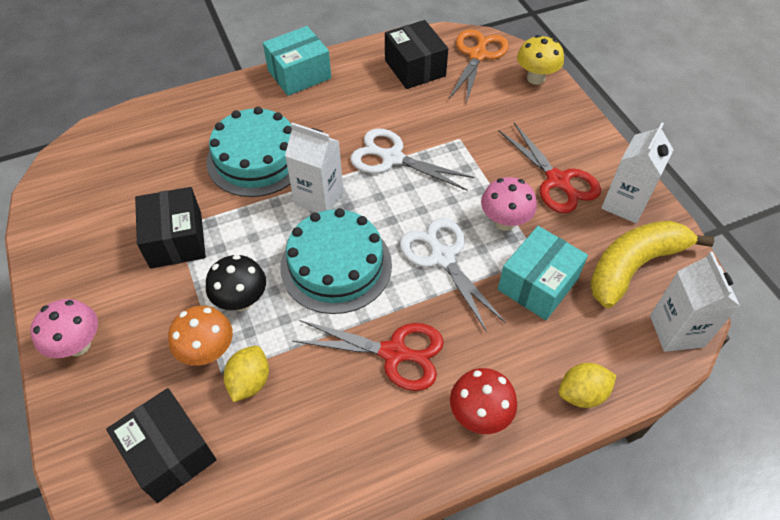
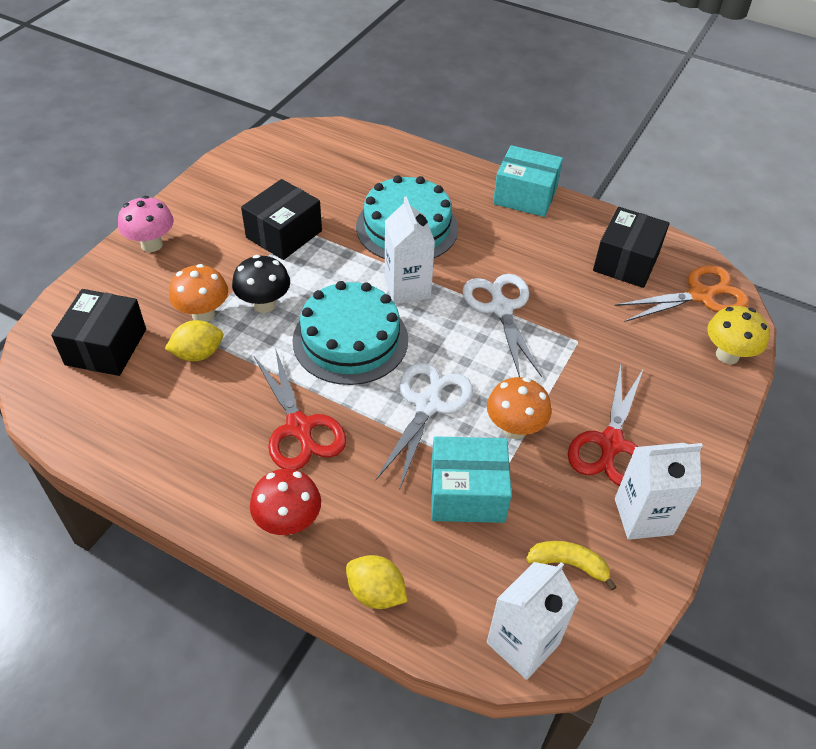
camera: 50 degrees right, 5 degrees down
(504, 222) = (514, 428): pink mushroom -> orange mushroom
(634, 266) = (568, 564): yellow banana -> yellow banana, size x0.49

